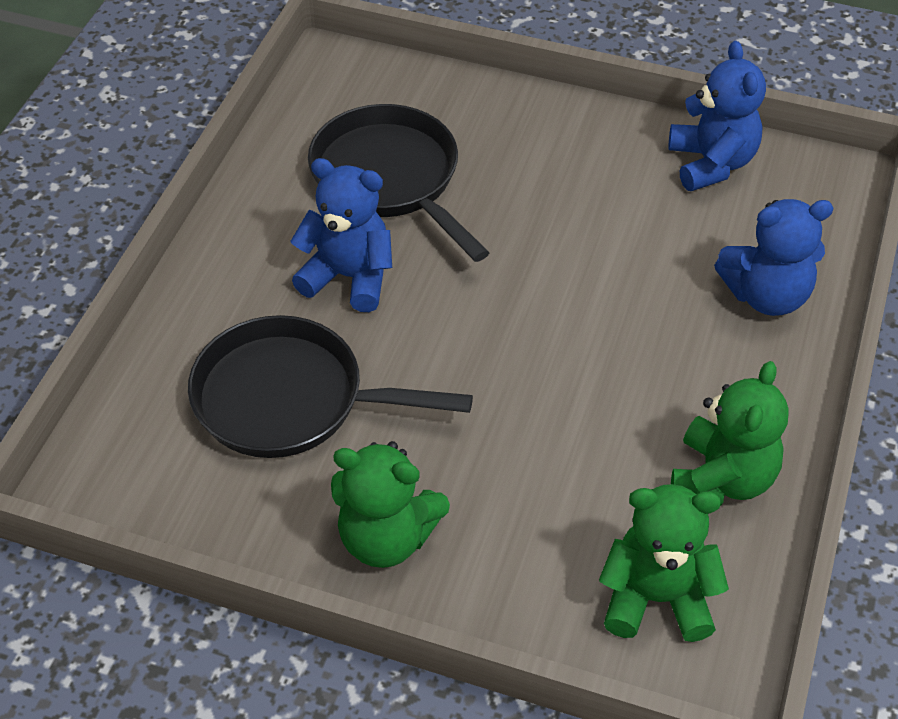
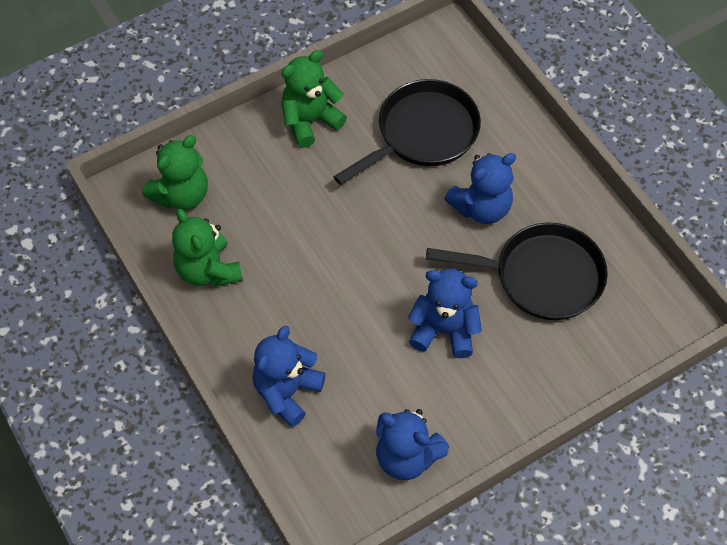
camera: 130 degrees right, 10 degrees up
(543, 216) = (444, 330): none -> blue teddy bear

